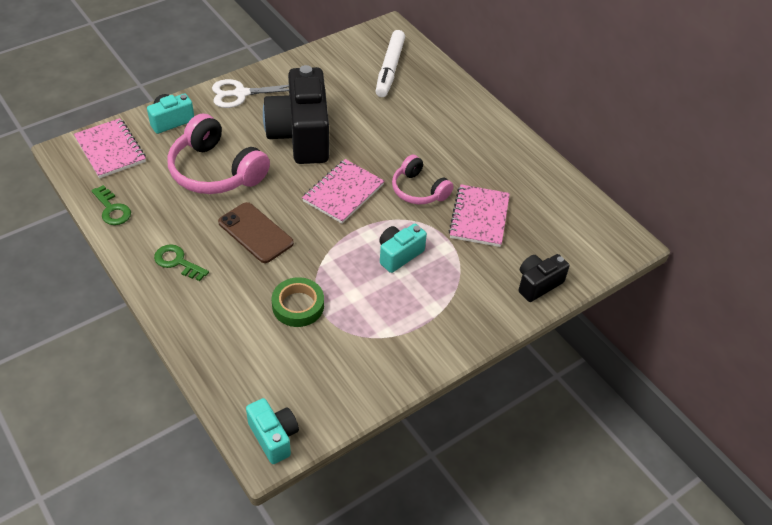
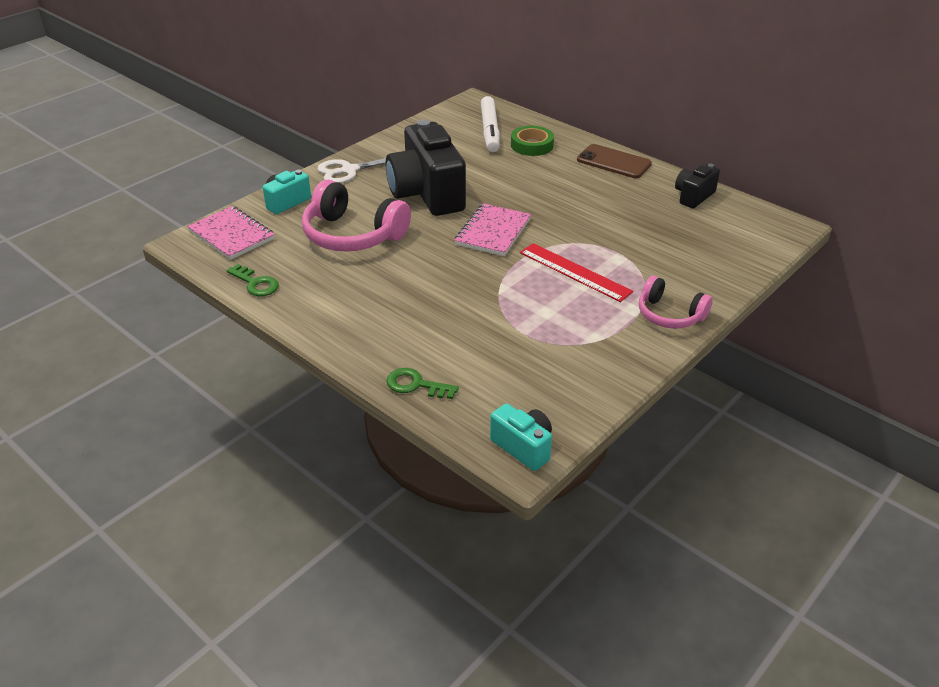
camera: 10 degrees left, 10 degrees down
(177, 262) = (347, 316): green key -> green key (416, 385)
(255, 233) = (418, 278): brown phone -> brown phone (613, 162)
(298, 305) = (493, 330): green tape -> green tape (532, 145)
(399, 255) = (574, 272): turquoise camera -> red ruler
(418, 190) = (567, 218): pink headphones -> pink headphones (669, 315)
(479, 217) = (637, 230): pink notebook -> none
(538, 284) = (723, 272): black camera -> black camera (693, 196)

